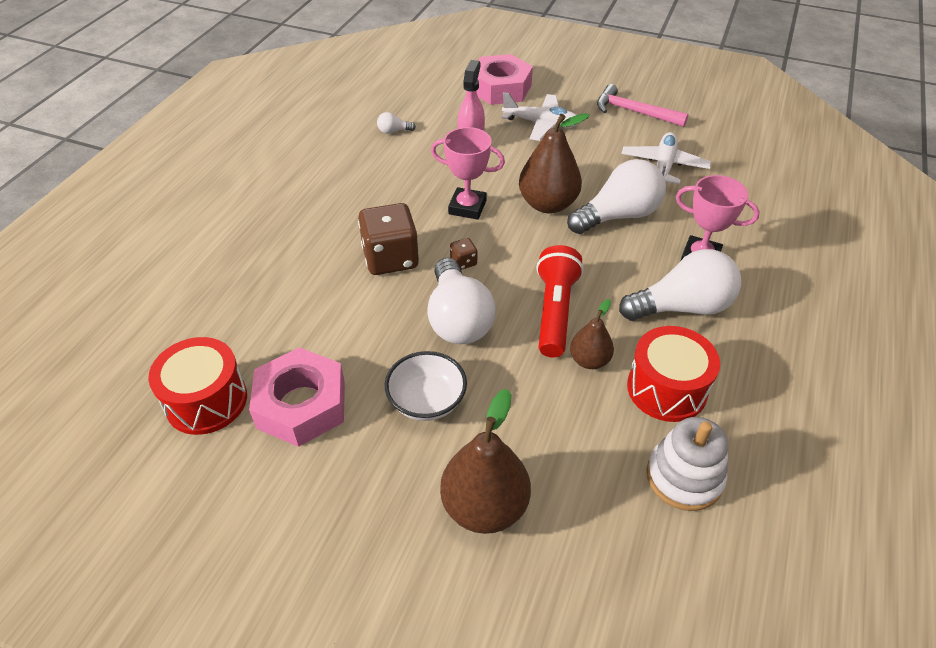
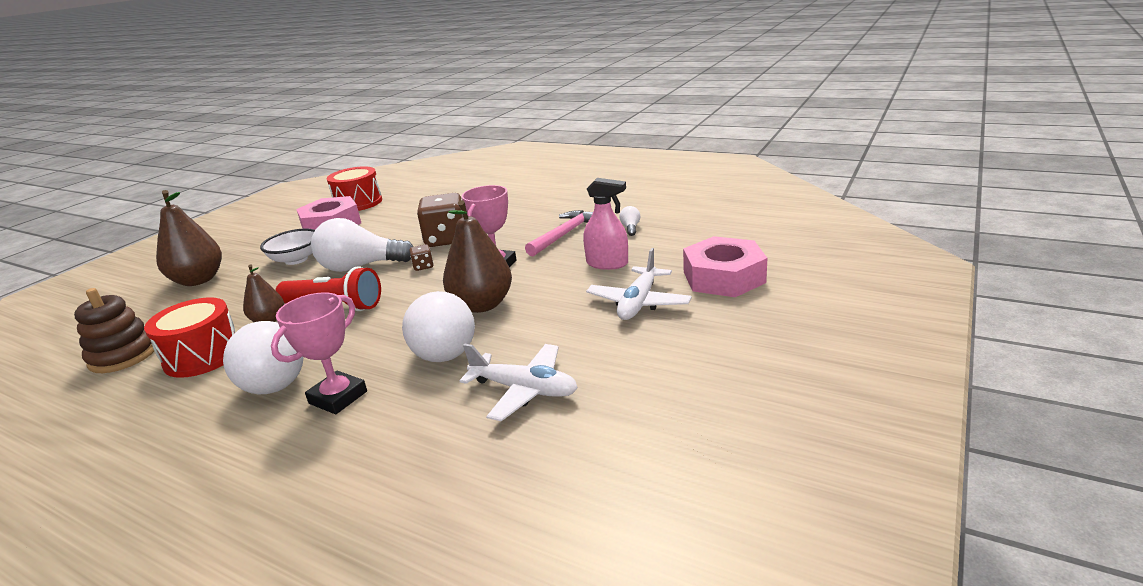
camera: 100 degrees right, 20 degrees down
(634, 112) = (667, 376): pink hammer -> pink hammer (565, 234)
(684, 477) = (123, 356): white stacking toy -> brown stacking toy

